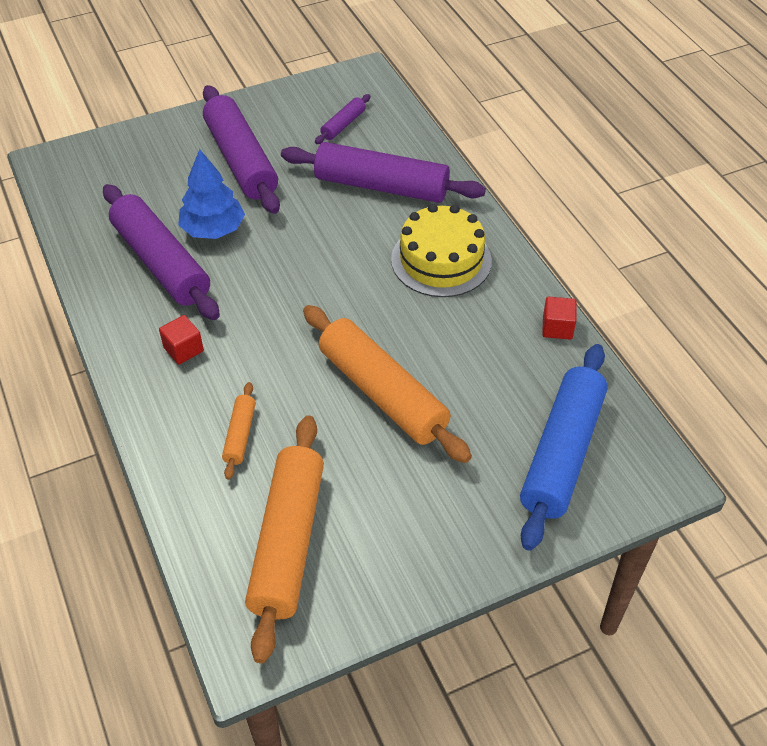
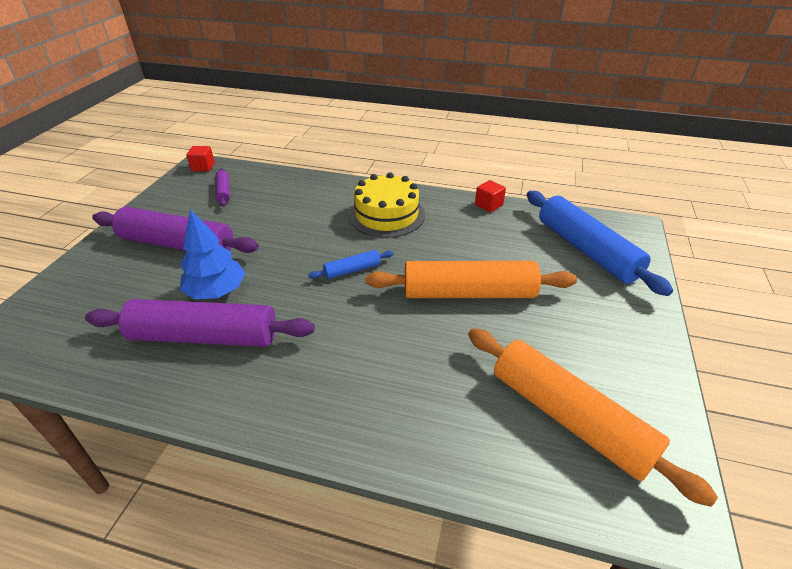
camera: 50 degrees left, 10 degrees down
(183, 349) = (309, 373): red cube -> red cube (203, 167)
(240, 435) = (434, 387): orange rolling pin -> none
(328, 292) = (352, 270): none -> blue rolling pin
(381, 186) = (296, 204): purple rolling pin -> none

